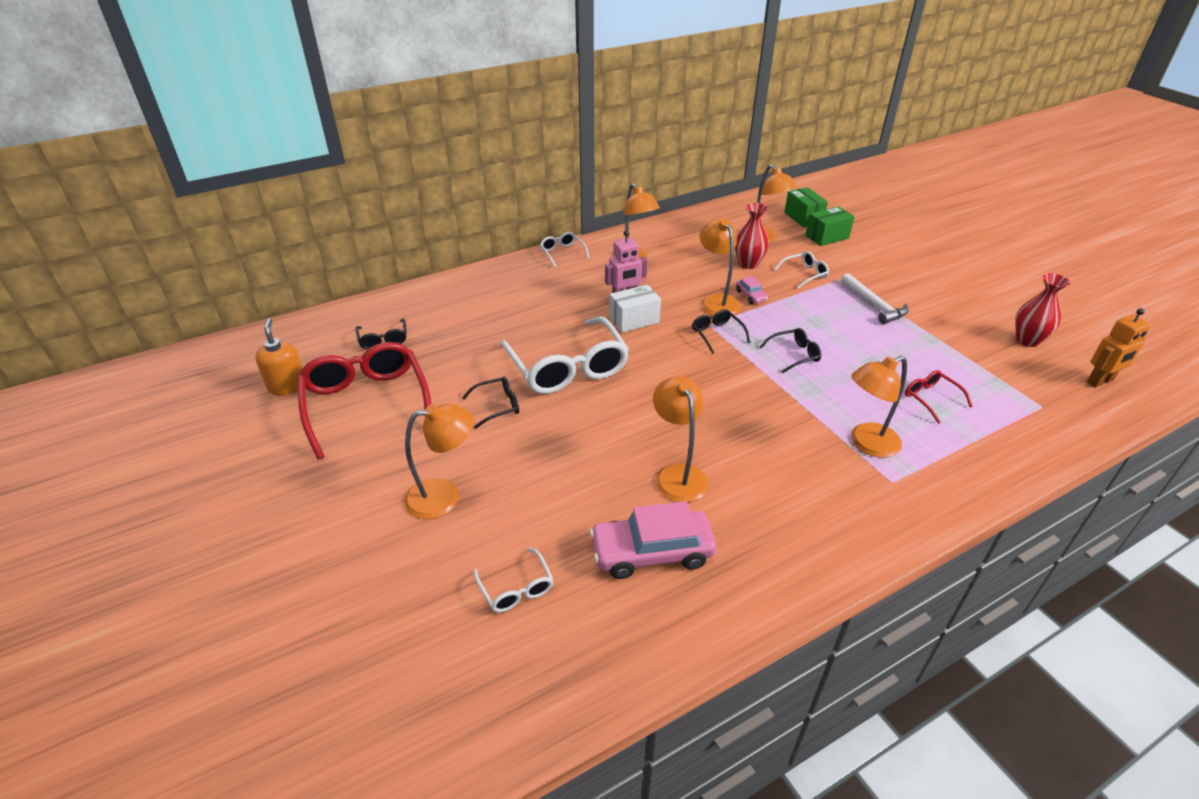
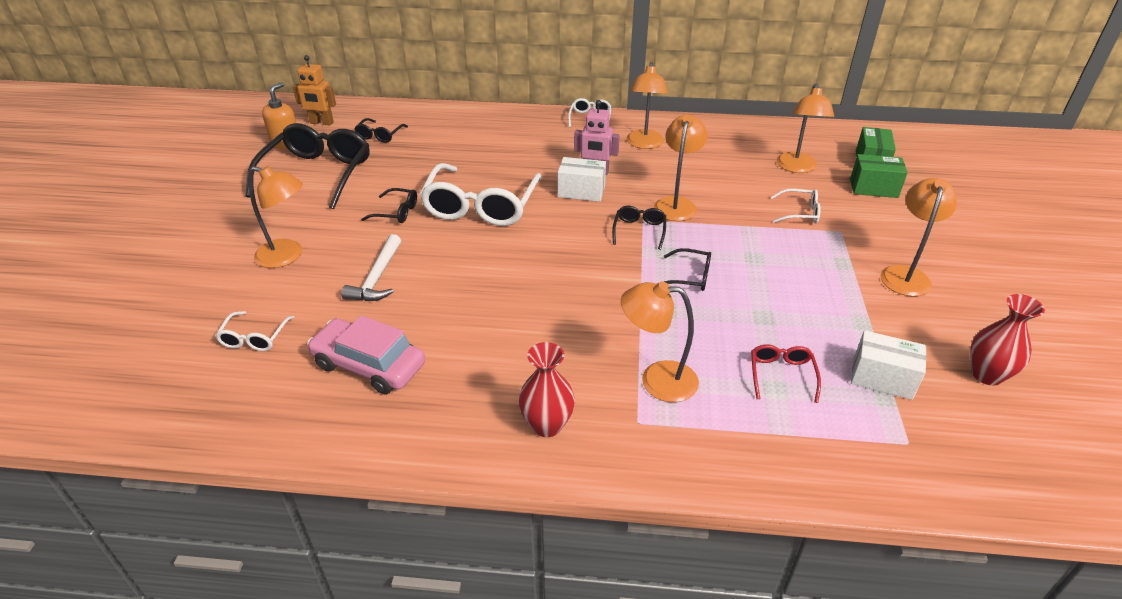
camera: 35 degrees right, 0 degrees up
(366, 403) = (317, 174): red glasses -> black glasses
(677, 474) = (460, 321): orange lamp -> orange lamp (905, 274)
(748, 264) = (751, 184): red vase -> red vase (547, 425)
(751, 296) = (716, 211): pink car -> none
(874, 305) = (839, 268): white hammer -> white hammer (377, 278)
(983, 371) = (882, 378): none -> white box
(1100, 381) = (1028, 456): orange robot -> orange robot (321, 123)

